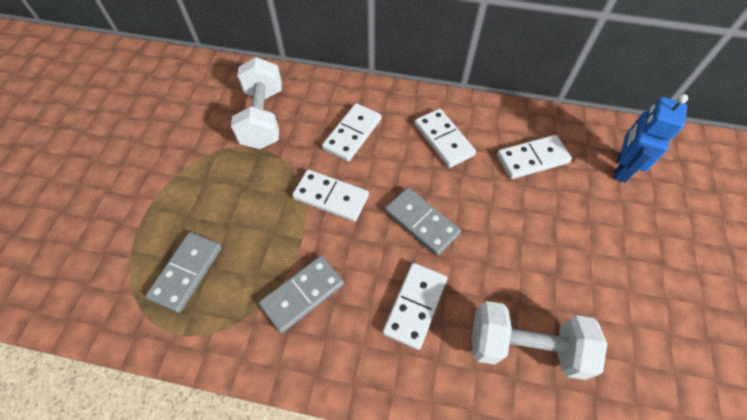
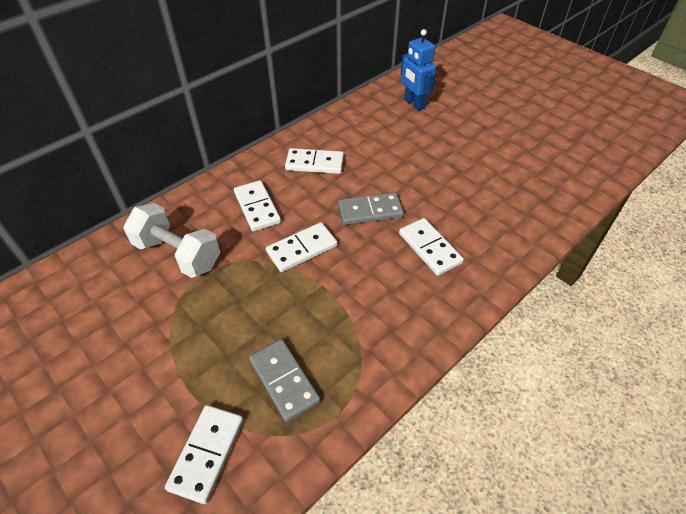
camera: 55 degrees left, 10 degrees down
(302, 294) = (371, 308): grey domino -> none
(525, 346) = (495, 211): white dumbbell -> none
(532, 158) = (372, 133): white domino -> white domino (207, 453)

